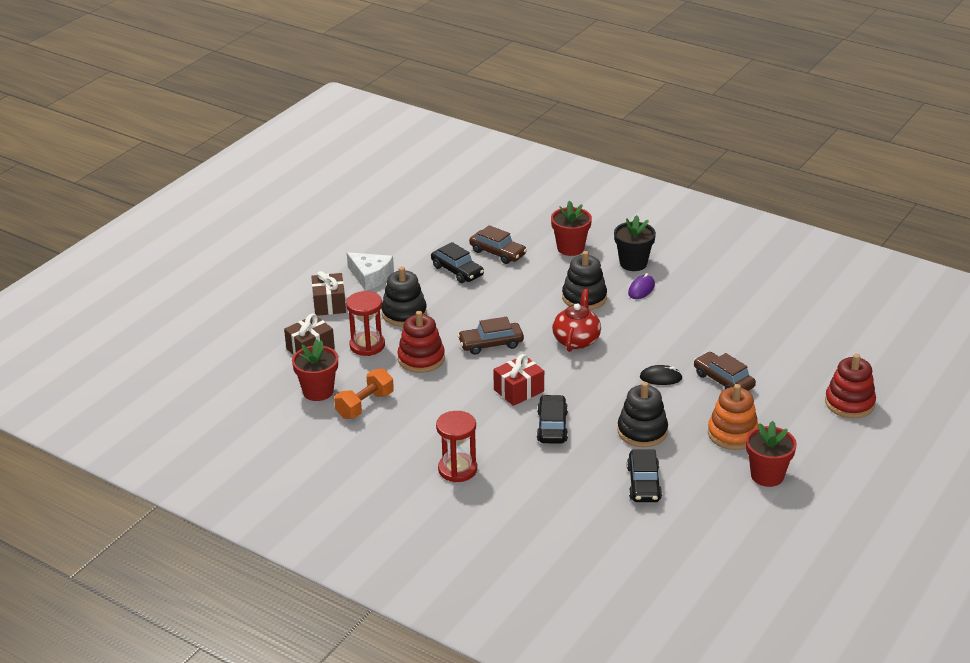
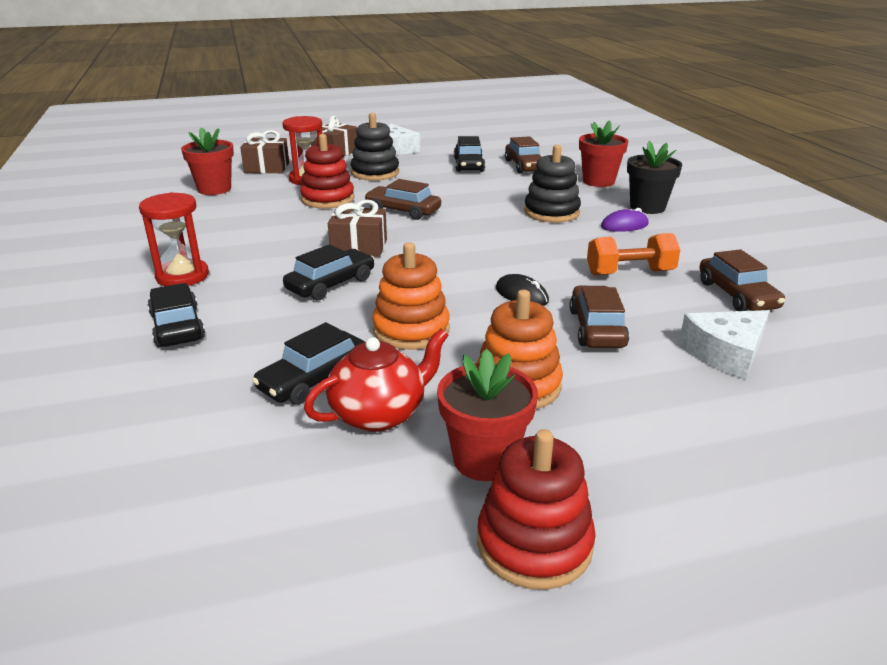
camera: 40 degrees right, 5 degrees down
(365, 405) = (223, 208): orange dumbbell -> orange dumbbell (630, 273)
(519, 390) = (359, 247): red gift -> brown gift
(524, 498) = (177, 326): none -> black car
(576, 340) = (486, 235): red teapot -> red teapot (379, 414)
(642, 431) = (411, 330): black stacking toy -> orange stacking toy
(759, 320) = (737, 295): none -> brown car
(793, 365) = (725, 353): none -> white cheese
(849, 403) = (764, 436): red stacking toy -> red stacking toy (534, 544)

